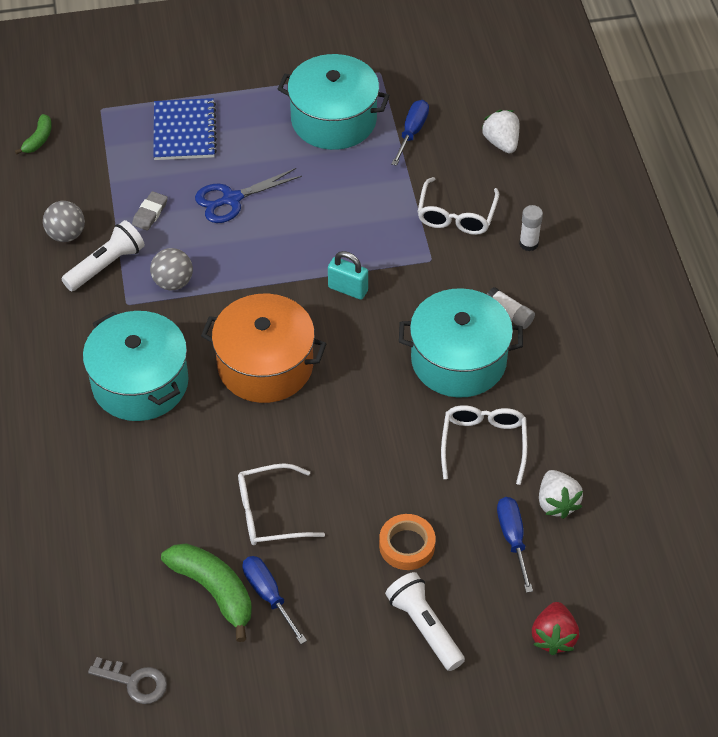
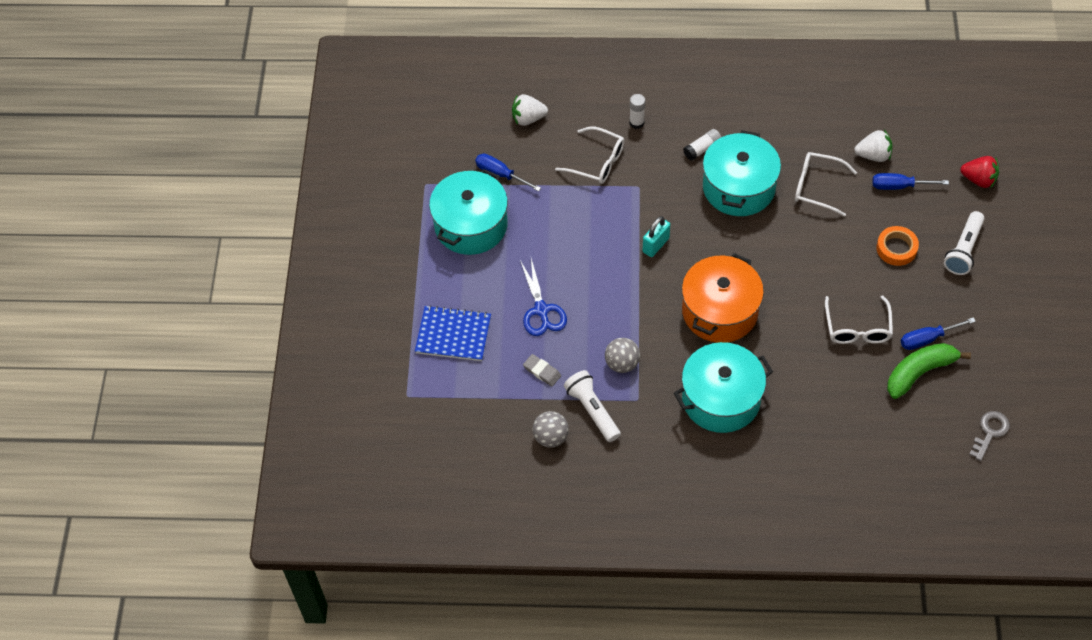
camera: 75 degrees left, 5 degrees up
(38, 140) = (431, 449): green banana -> none
(424, 627) = (963, 250): white flashlight -> white flashlight turned 45 degrees counterclockwise

